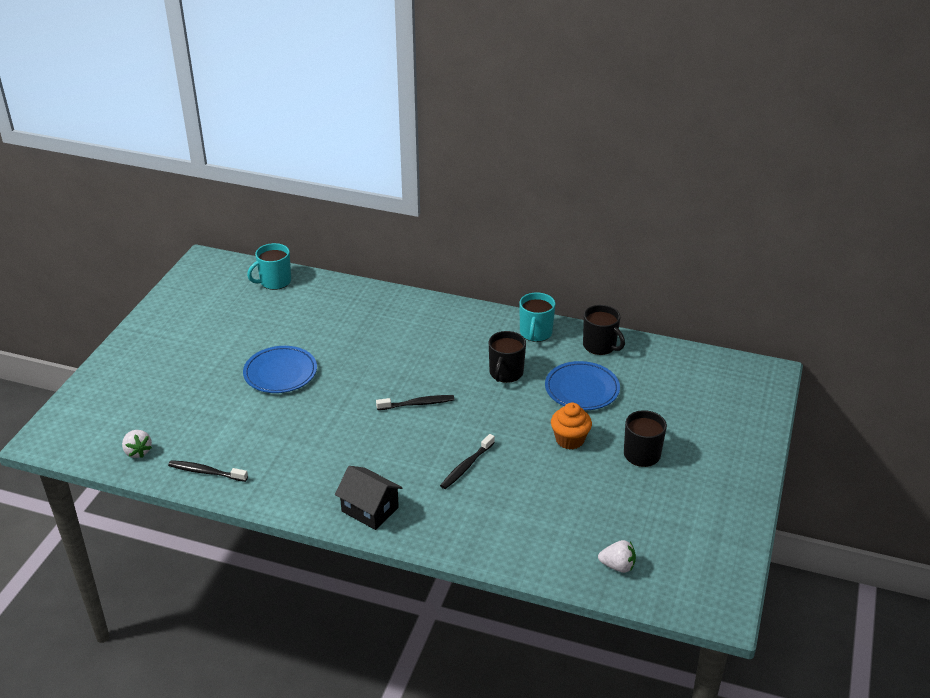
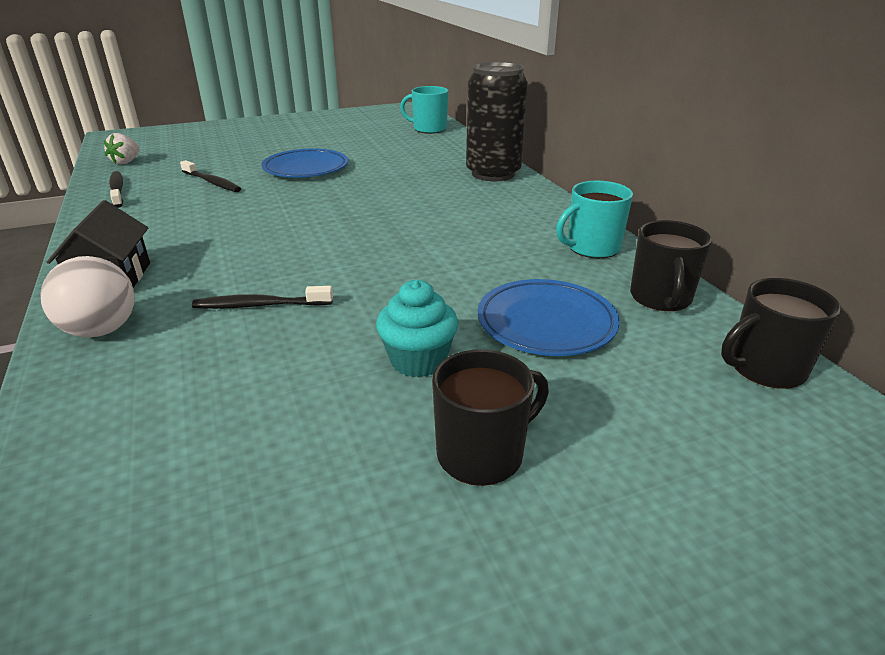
camera: 50 degrees right, 5 degrees down
(399, 305) = (493, 173): none -> black can
(417, 404) = (346, 235): black toothbrush -> black toothbrush (212, 182)
(432, 527) = (101, 330): none -> white ball
(506, 373) = (484, 260): black mug -> black mug (765, 368)
(570, 440) = (418, 361): orange cupcake -> turquoise cupcake
(617, 566) = (93, 588): white strawberry -> none

